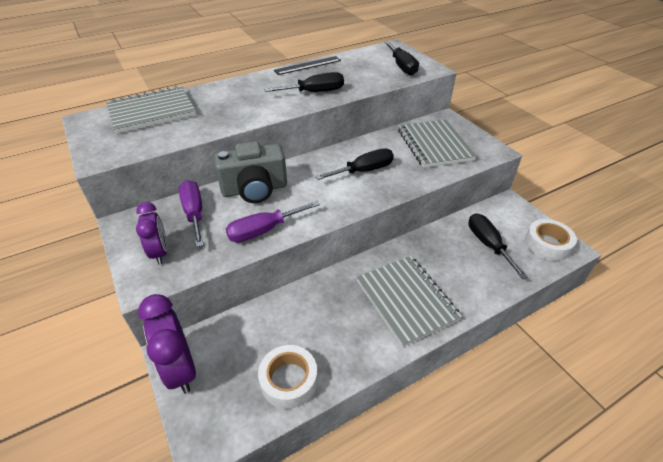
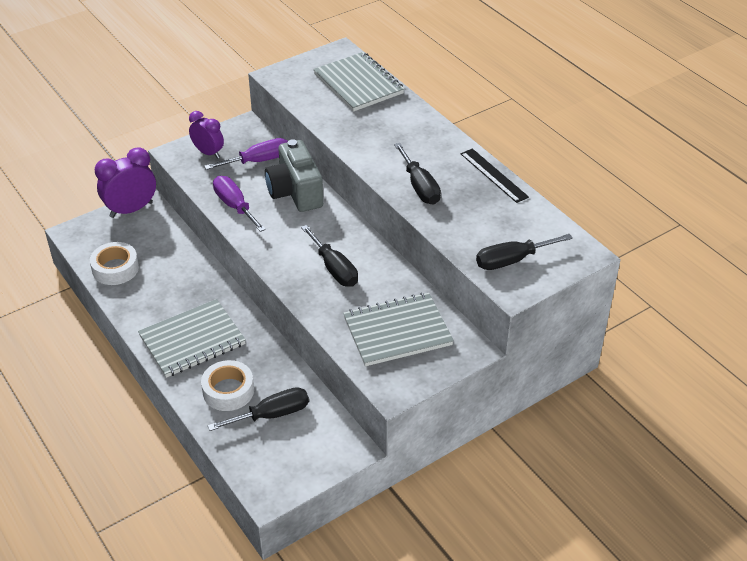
camera: 85 degrees right, 0 degrees up
(160, 252) = (208, 153): purple clock -> purple clock turned 120 degrees counterclockwise
(547, 244) = (274, 473): white tape -> white tape (228, 391)

